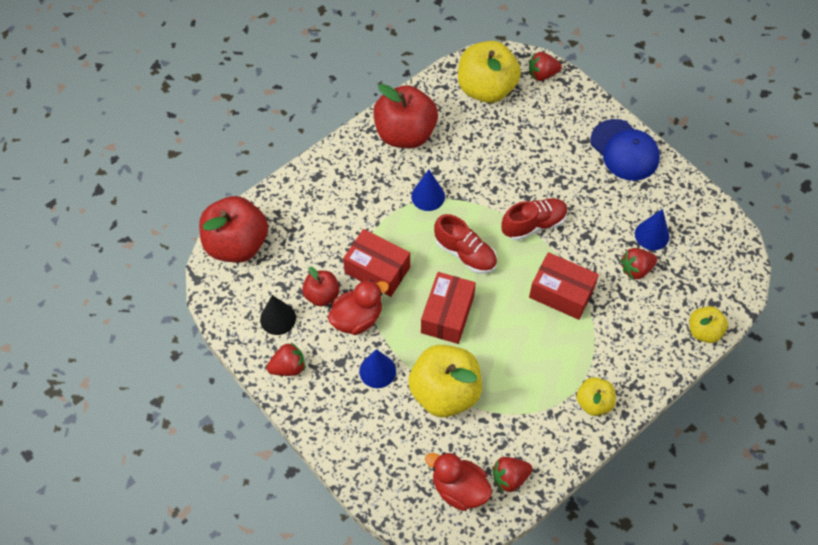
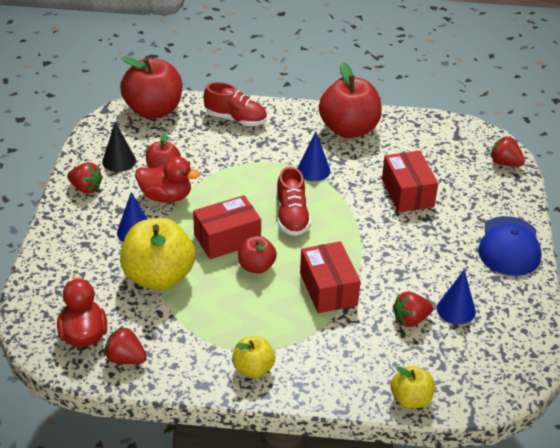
camera: 45 degrees right, 20 degrees down
(377, 270) = (218, 183): red box -> red box (407, 193)
(486, 89) = (447, 144): yellow apple -> none
(496, 319) = (256, 267): none -> red apple
(533, 224) = (367, 237): red shoe -> red shoe (236, 119)
(636, 269) = (410, 319): red strawberry -> red strawberry turned 45 degrees counterclockwise

